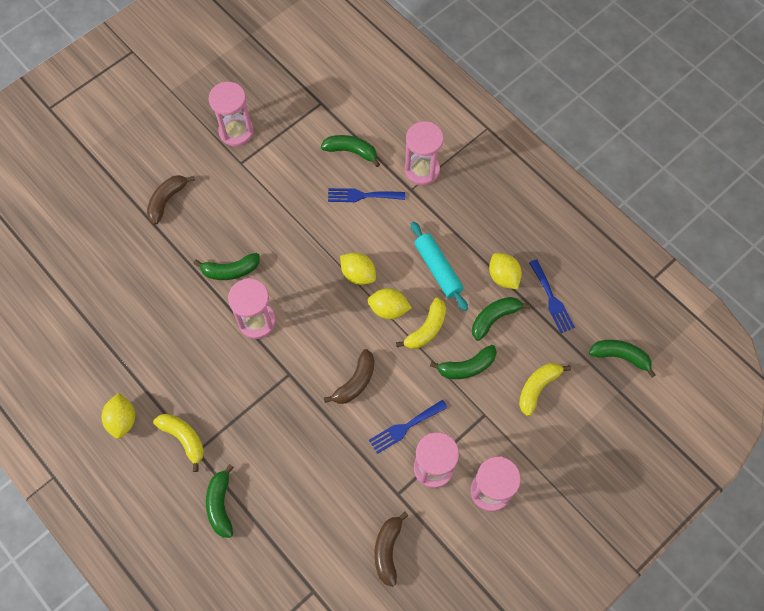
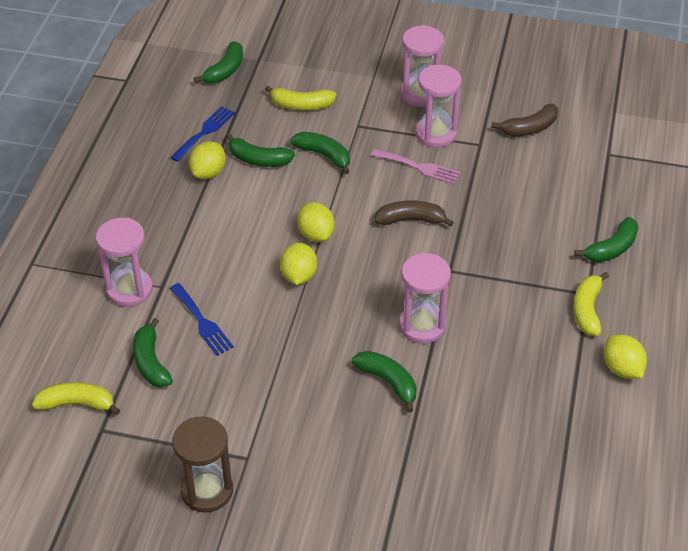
camera: 125 degrees left, 20 degrees down
(122, 420) = (622, 369): yellow lemon -> yellow lemon turned 75 degrees counterclockwise
(167, 200) = (357, 499): brown banana -> none
(236, 131) = (207, 490): pink hourglass -> brown hourglass
(405, 427) = (419, 167): blue fork -> pink fork
(426, 329) = (312, 198): yellow banana -> yellow banana (77, 404)
(438, 269) = (240, 221): turquoise rolling pin -> none
(620, 356) = (225, 70): green banana -> green banana turned 135 degrees counterclockwise

